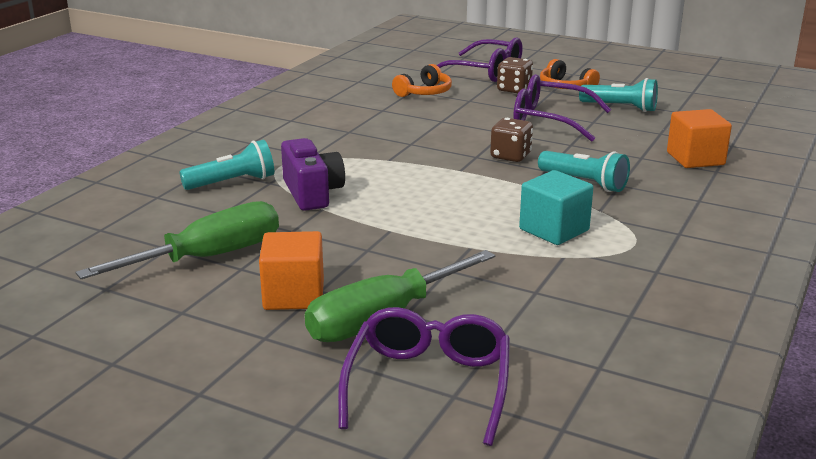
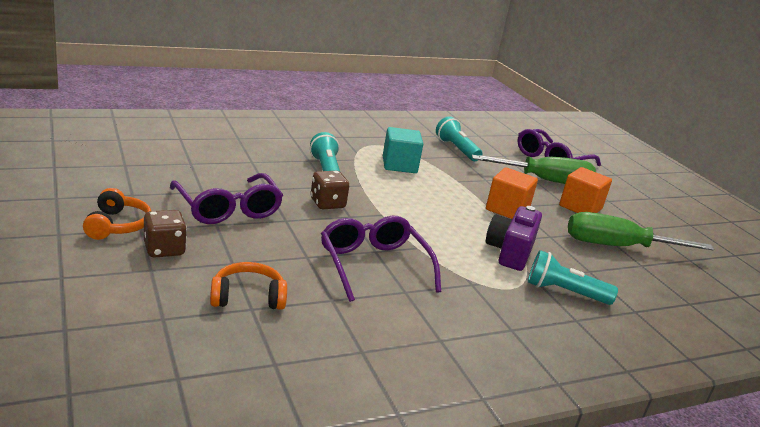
camera: 145 degrees left, 0 degrees up
(485, 72) = (118, 288): purple glasses -> purple glasses (373, 265)
(620, 108) = (148, 187): turquoise flashlight -> turquoise flashlight (456, 149)
(695, 159) = (226, 145): orange cube -> orange cube (507, 209)

